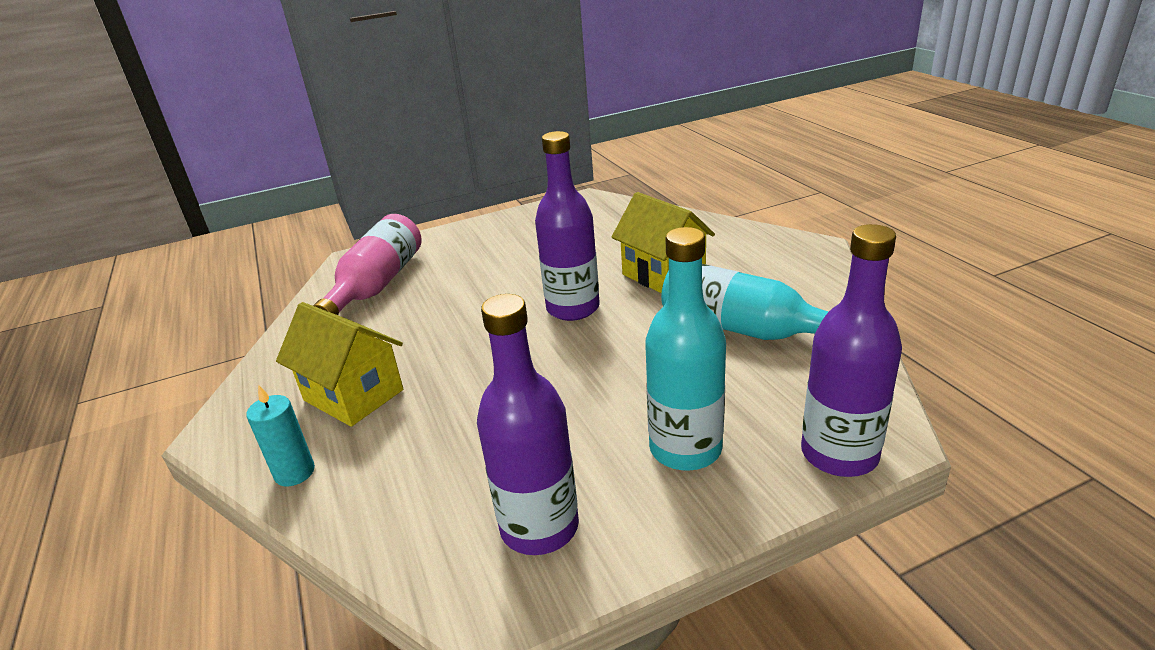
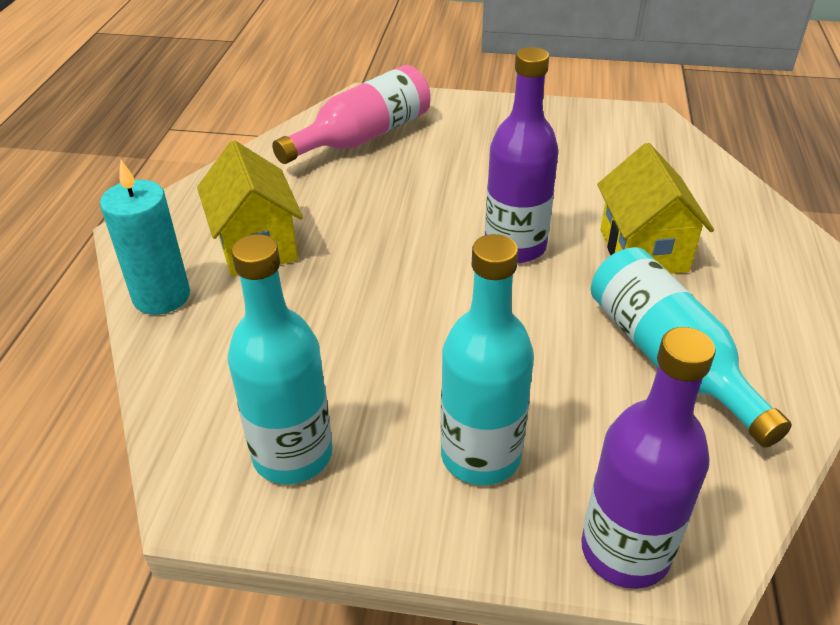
camera: 30 degrees right, 10 degrees up
(294, 472) = (161, 296): turquoise candle -> turquoise candle, size x1.52
(539, 527) = (292, 455): purple bottle -> turquoise bottle

